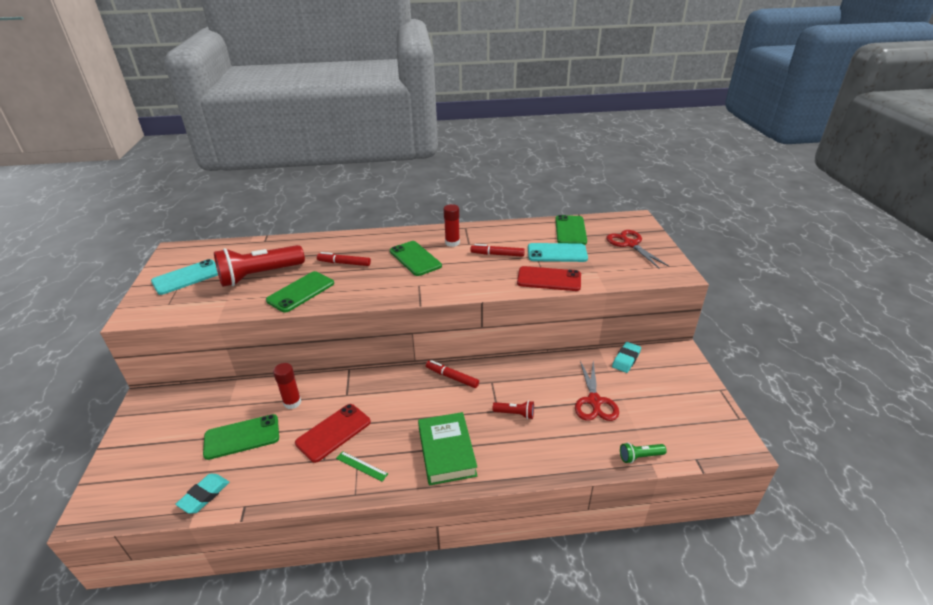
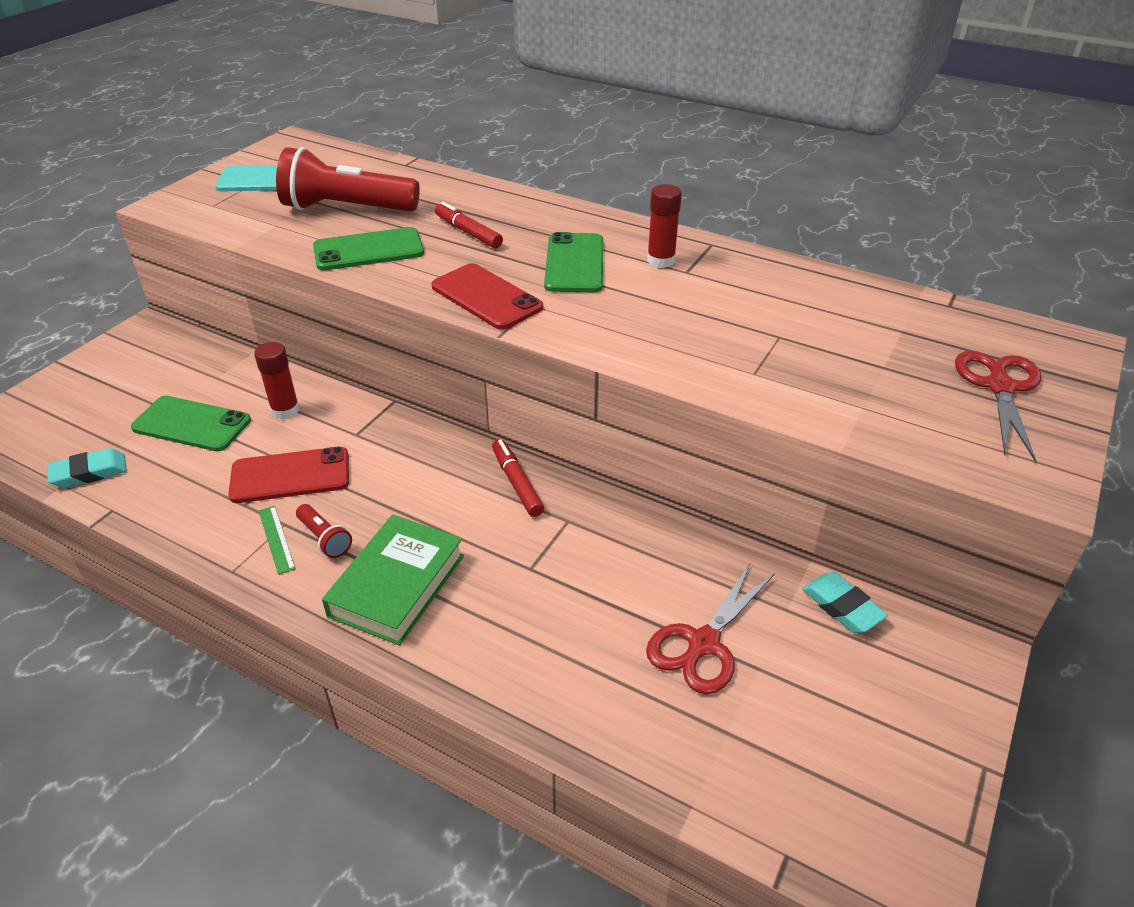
camera: 35 degrees right, 5 degrees up
(497, 254) = (713, 307): red marker -> none
(515, 414) = (551, 588): red flashlight -> red flashlight (324, 539)
(549, 279) = (755, 383): red phone -> red phone (486, 297)
(557, 253) = (825, 345): turquoise phone -> none
(570, 230) = (901, 316): green phone -> none
(626, 359) = (842, 606): turquoise eraser -> turquoise eraser turned 75 degrees clockwise
(640, 457) = (683, 782): green flashlight -> none

